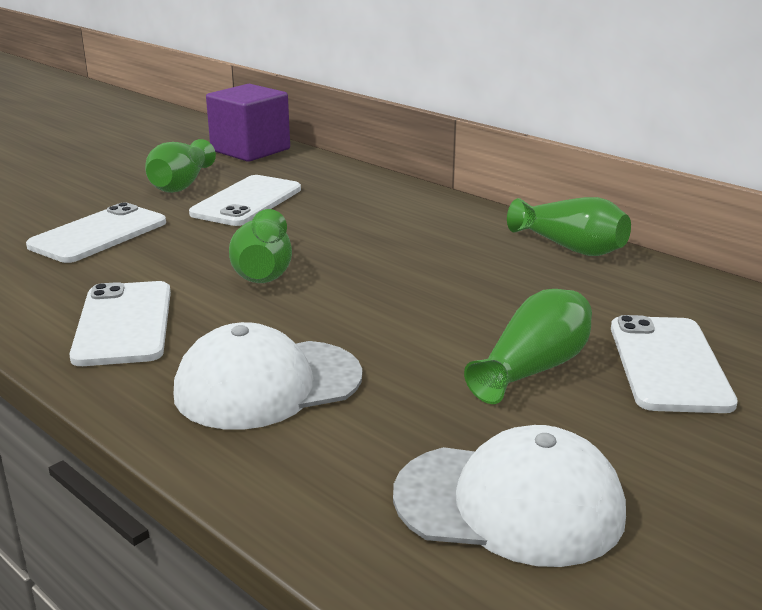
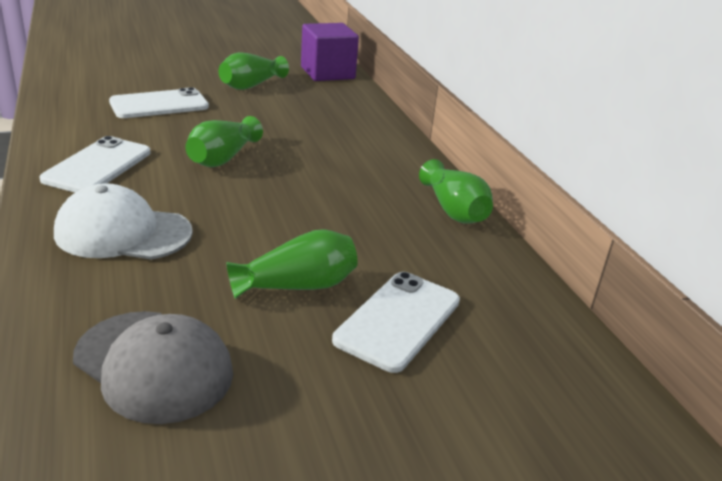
camera: 25 degrees right, 5 degrees up
(247, 201) = (275, 109): white phone -> none
(509, 503) = (154, 365): white cap -> grey cap

